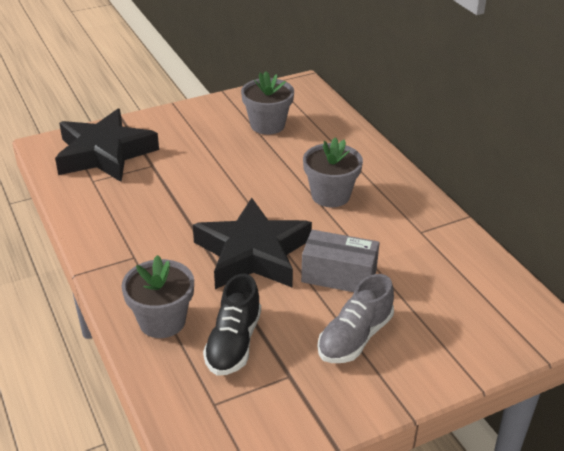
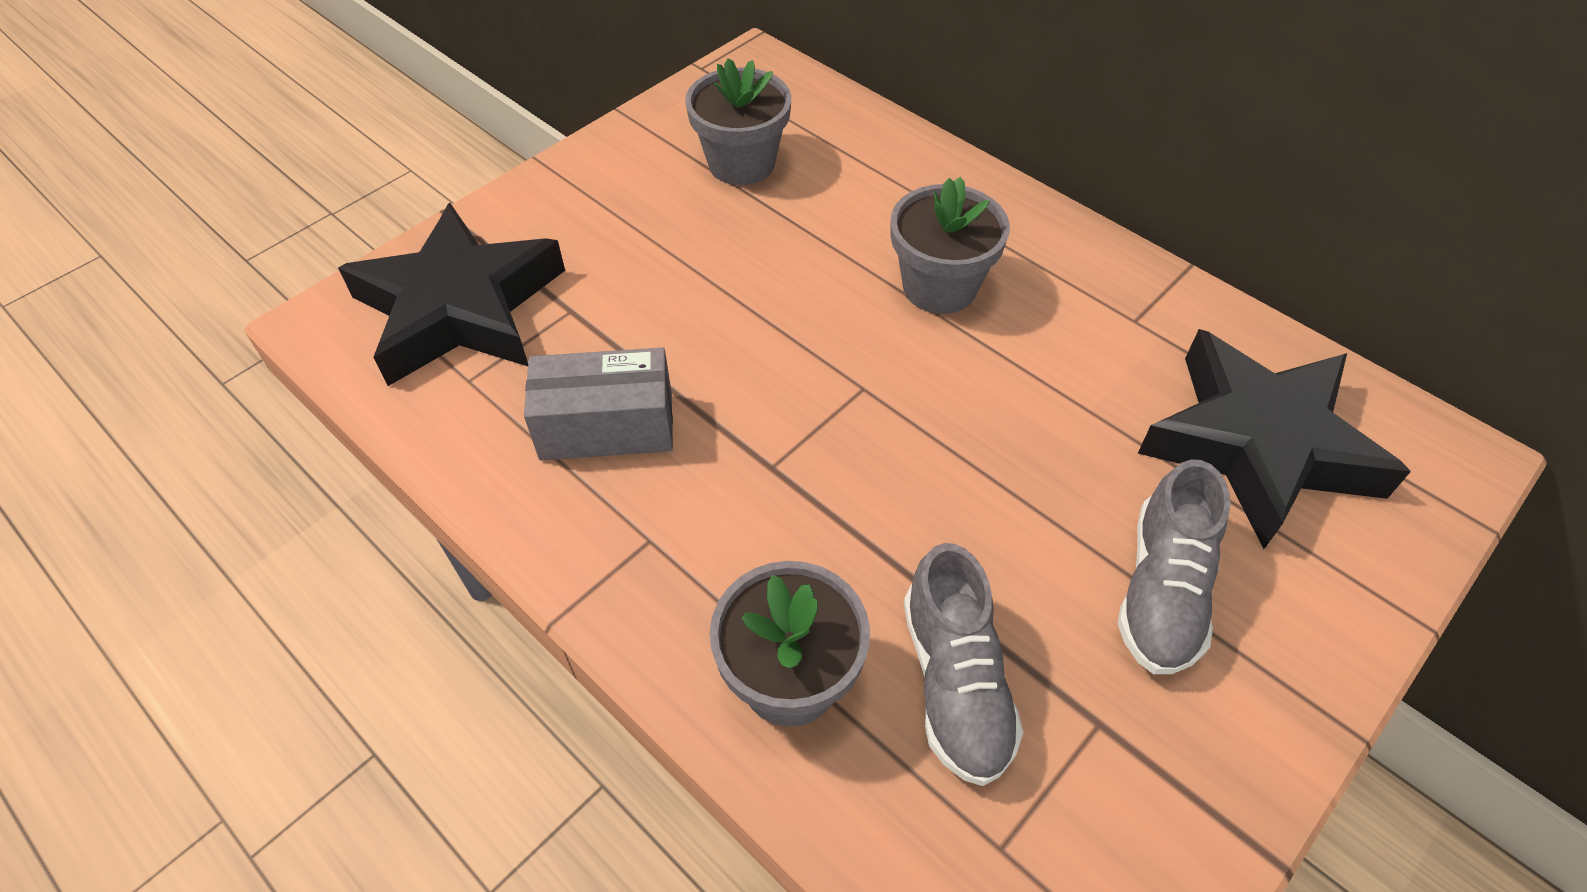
camera: 20 degrees left, 15 degrees up
(233, 343) = (955, 684): black shoe -> grey shoe
(253, 253) = (874, 459): black star -> black star (1259, 445)
(339, 276) = (1055, 460): grey box -> grey box (607, 426)

